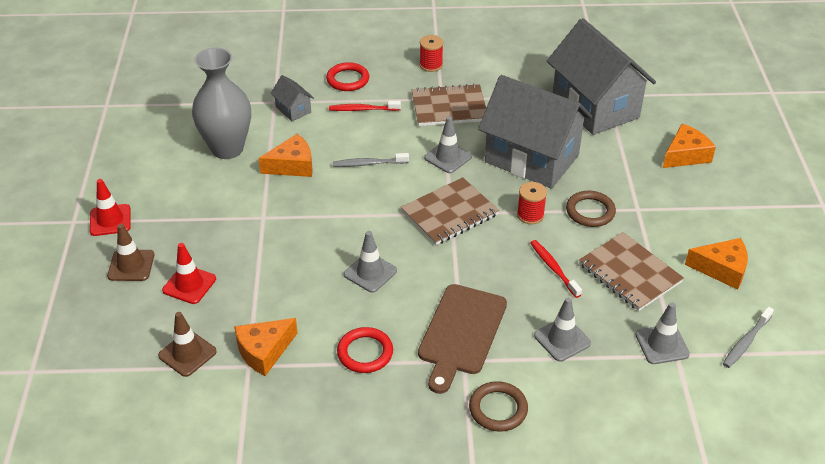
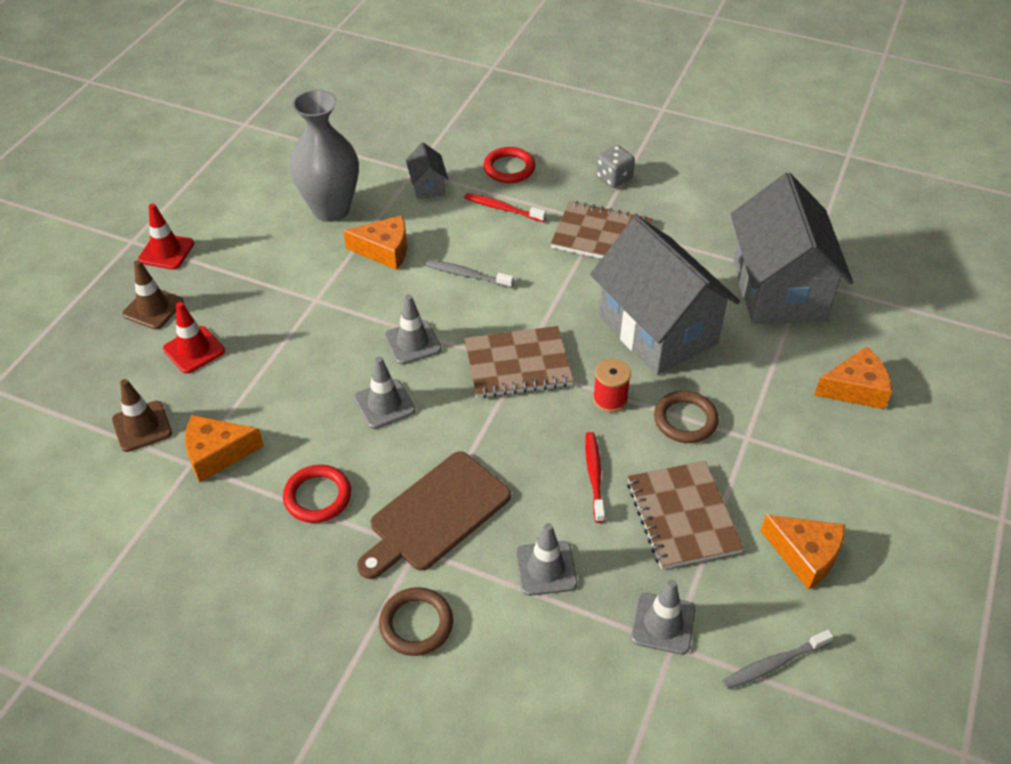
camera: 25 degrees right, 5 degrees up
(431, 65) = (614, 178): red spool -> grey dice
(448, 157) = (560, 296): grey traffic cone -> grey traffic cone (412, 342)

